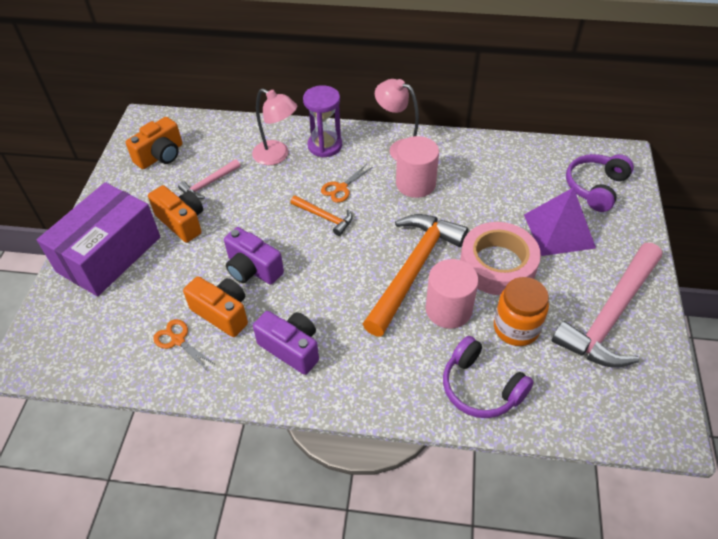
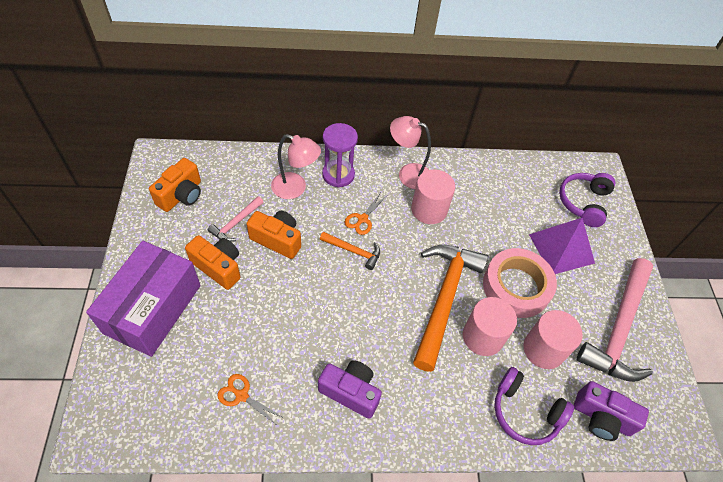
camera: 15 degrees left, 5 degrees up
(222, 313) = (278, 362): orange camera -> orange camera (277, 240)
(253, 269) = (297, 312): purple camera -> purple camera (601, 418)
(516, 328) = (543, 349): orange jar -> pink cylinder

